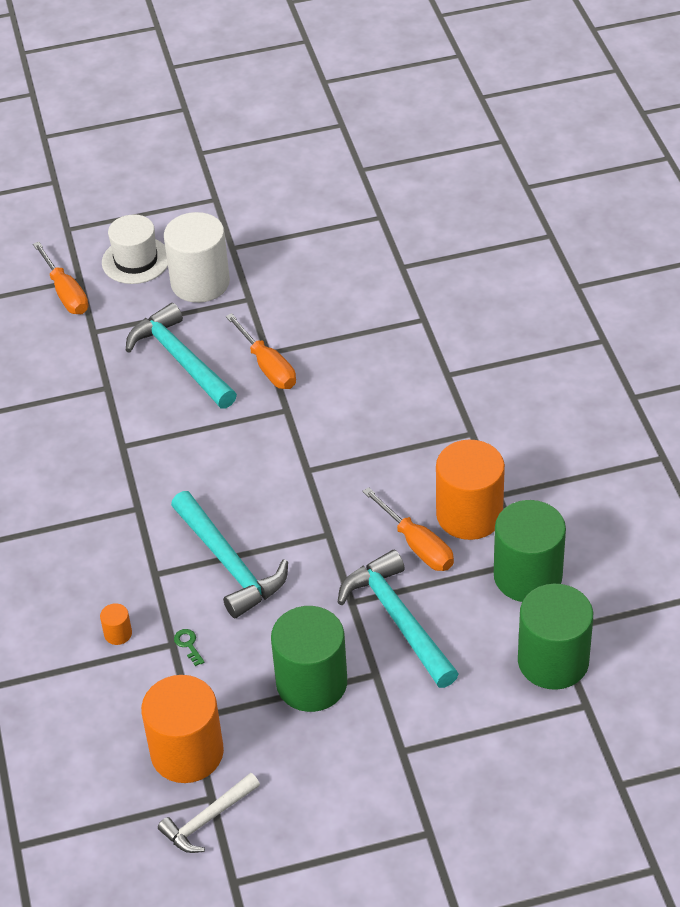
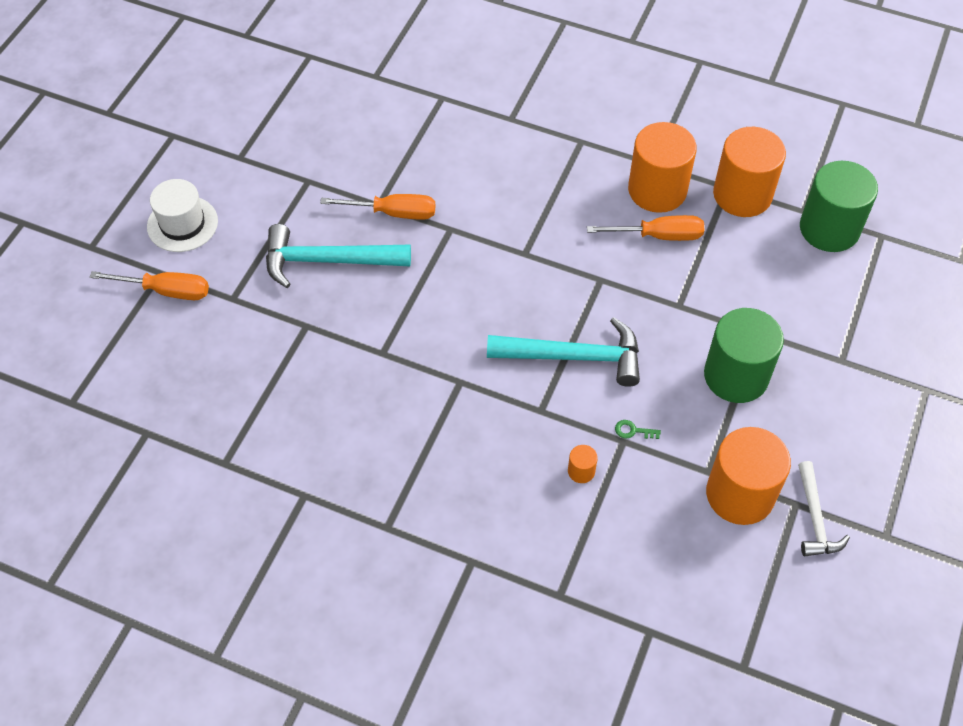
camera: 55 degrees left, 10 degrees up
(200, 283) = (256, 199): white cylinder -> none
(398, 620) = (720, 289): turquoise hammer -> none
(527, 576) = (742, 194): green cylinder -> orange cylinder

